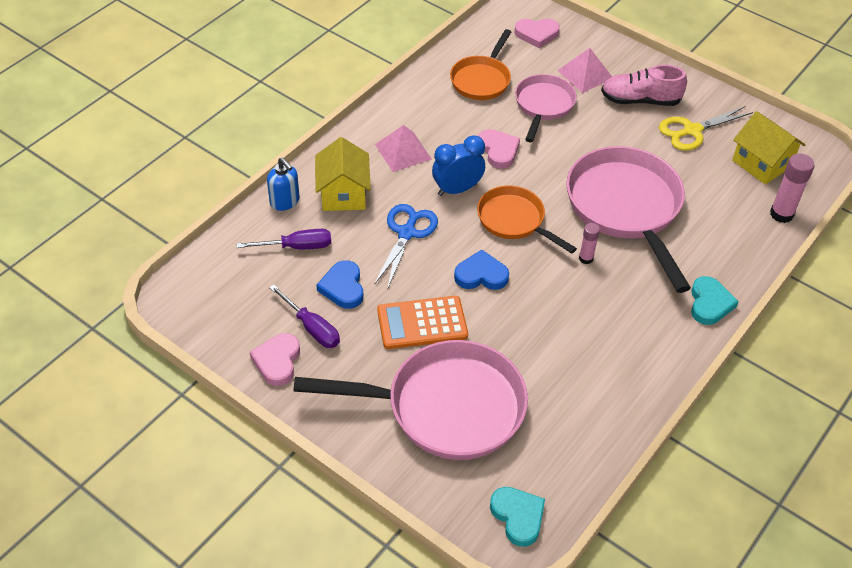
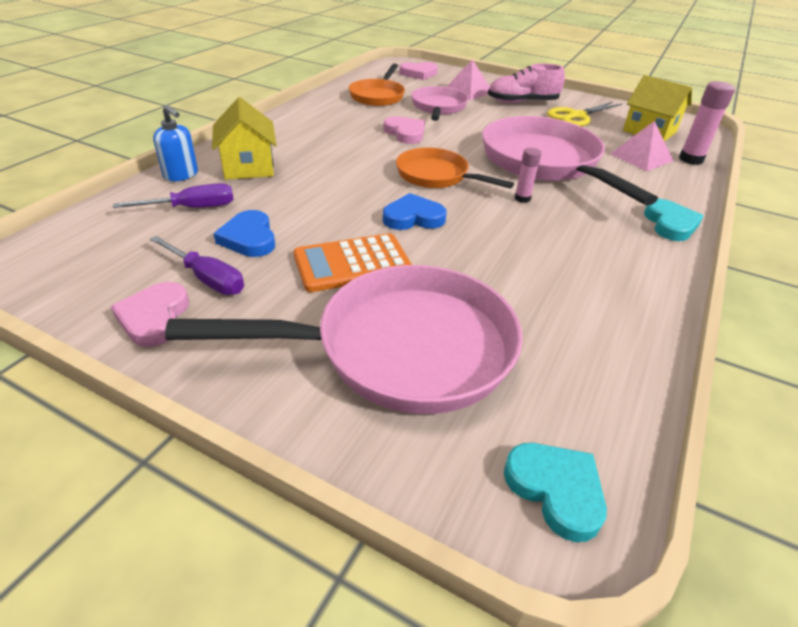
camera: 10 degrees left, 10 degrees down
(403, 151) = (310, 137): pink pyramid -> pink pyramid (641, 157)
(407, 232) = (322, 190): blue scissors -> none
(457, 189) = (371, 158): blue clock -> none

